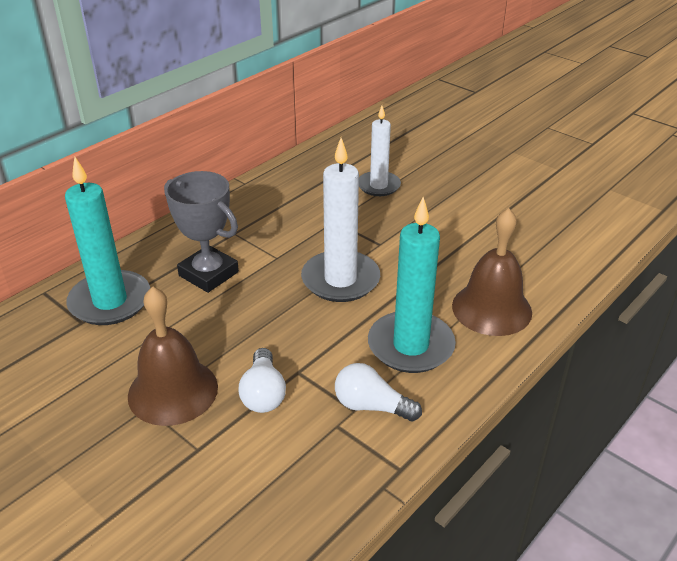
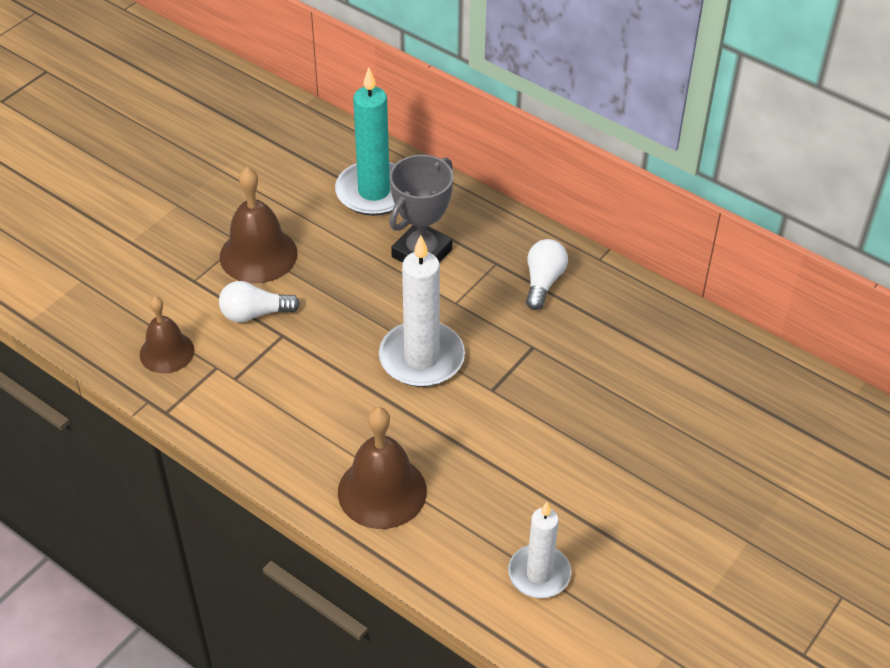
camera: 85 degrees right, 10 degrees up
(309, 471) = (167, 352): none -> brown bell
(371, 406) = (238, 390): white light bulb -> white light bulb (543, 282)
(378, 186) = (618, 385): white candle -> white candle (539, 574)
(410, 346) = (319, 419): turquoise candle -> none

